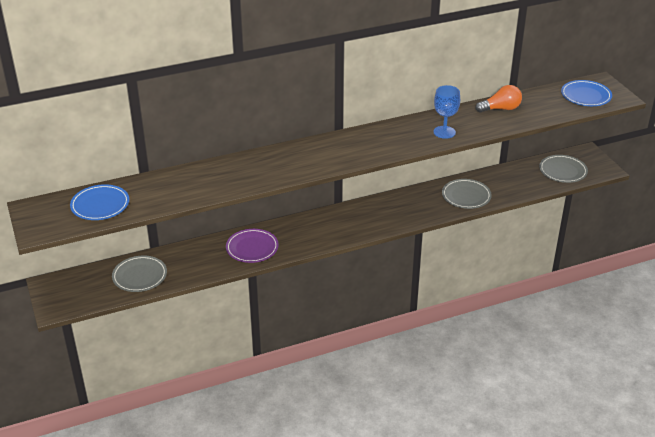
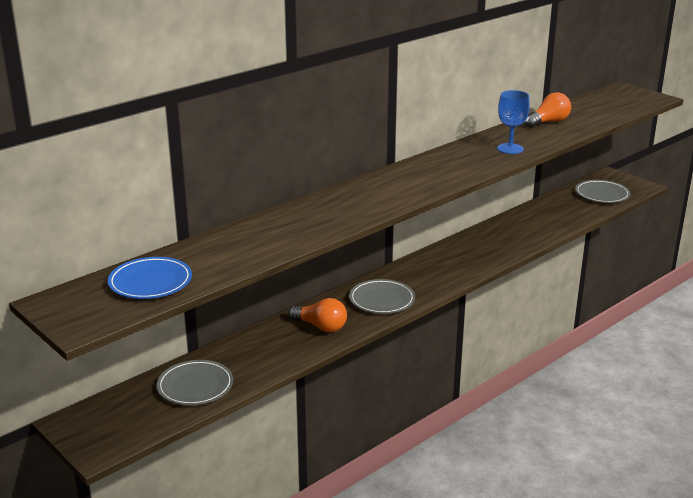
camera: 20 degrees left, 10 degrees down
(252, 248) = (320, 327): purple plate -> orange light bulb
(466, 196) = (524, 232): grey plate -> grey plate (382, 300)
(586, 96) = (621, 101): blue plate -> none

